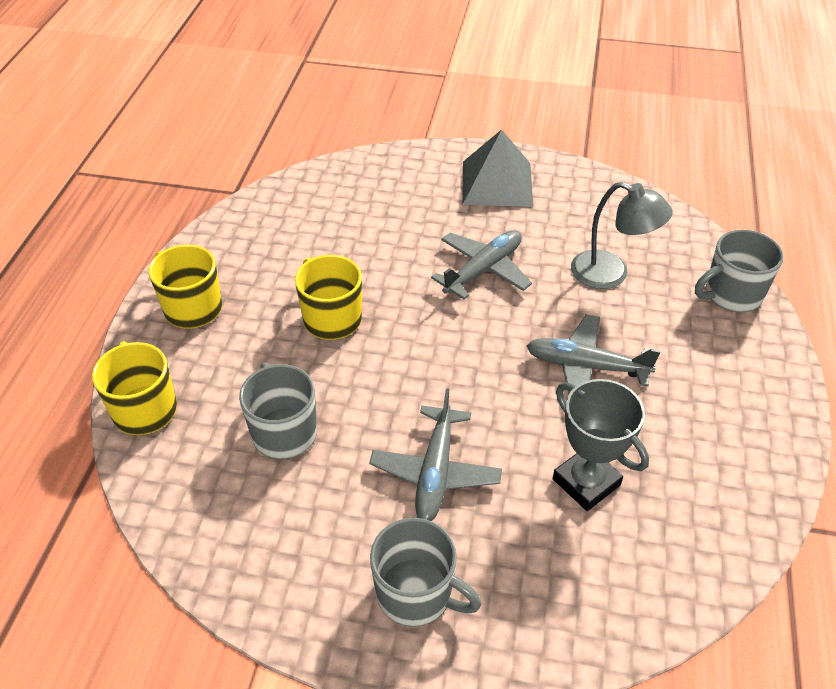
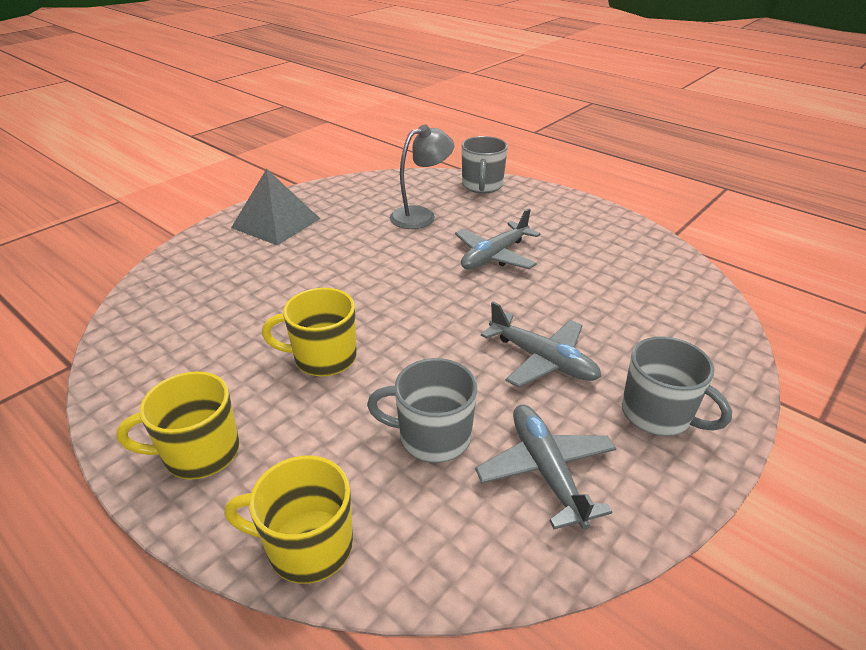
camera: 60 degrees left, 10 degrees down
(416, 594) = (658, 414): grey mug -> grey mug turned 75 degrees clockwise
(483, 270) = (358, 261): grey plane -> grey plane (546, 470)
(586, 482) = (596, 294): grey trophy -> none

